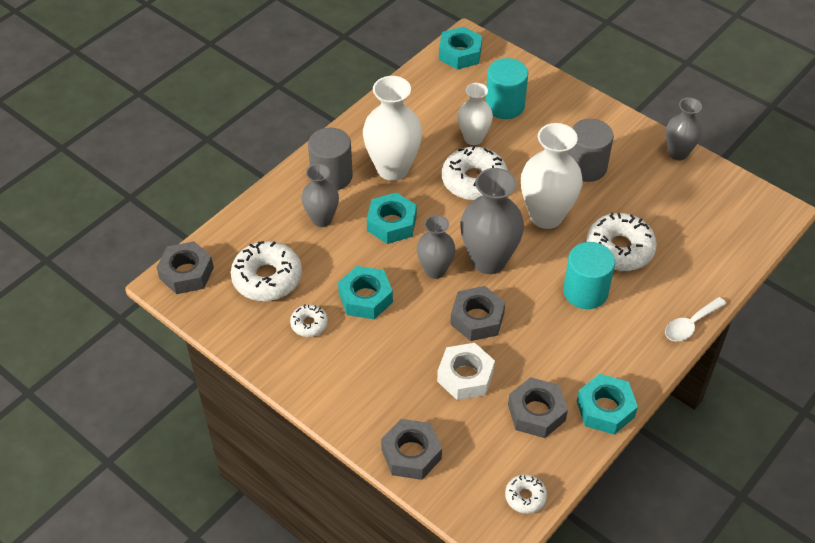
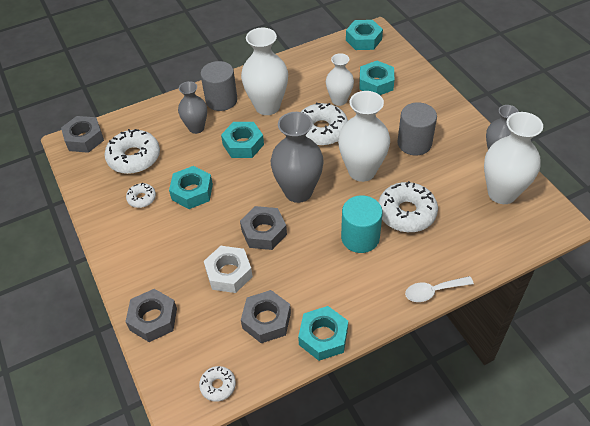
camera: 25 degrees right, 0 degrees up
(435, 270) = (254, 187): grey vase -> none
(504, 106) = (376, 83): turquoise cylinder -> turquoise nut
(706, 197) = (502, 193): none -> white vase

